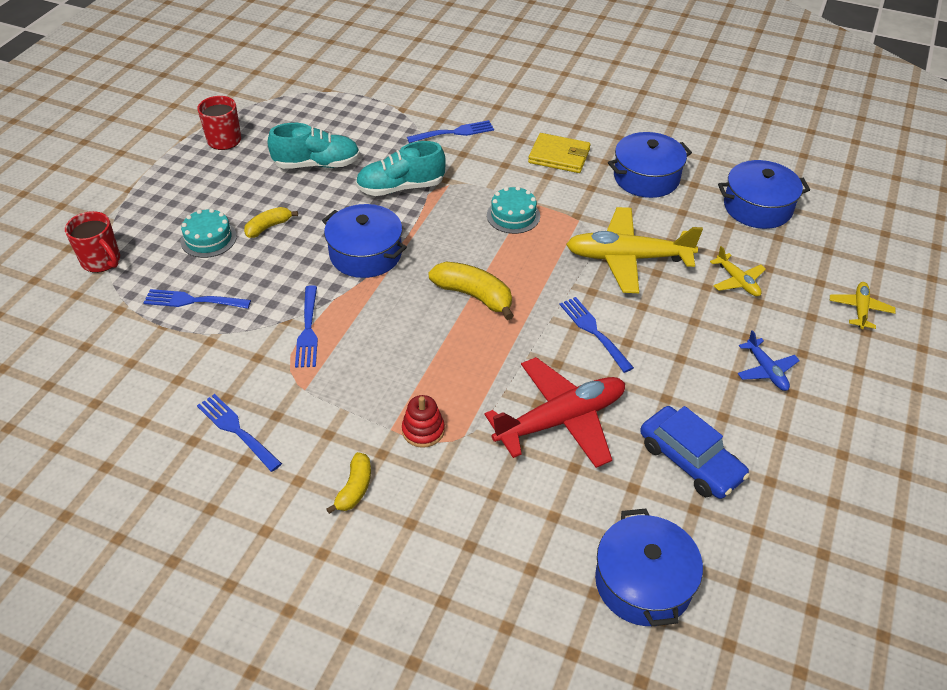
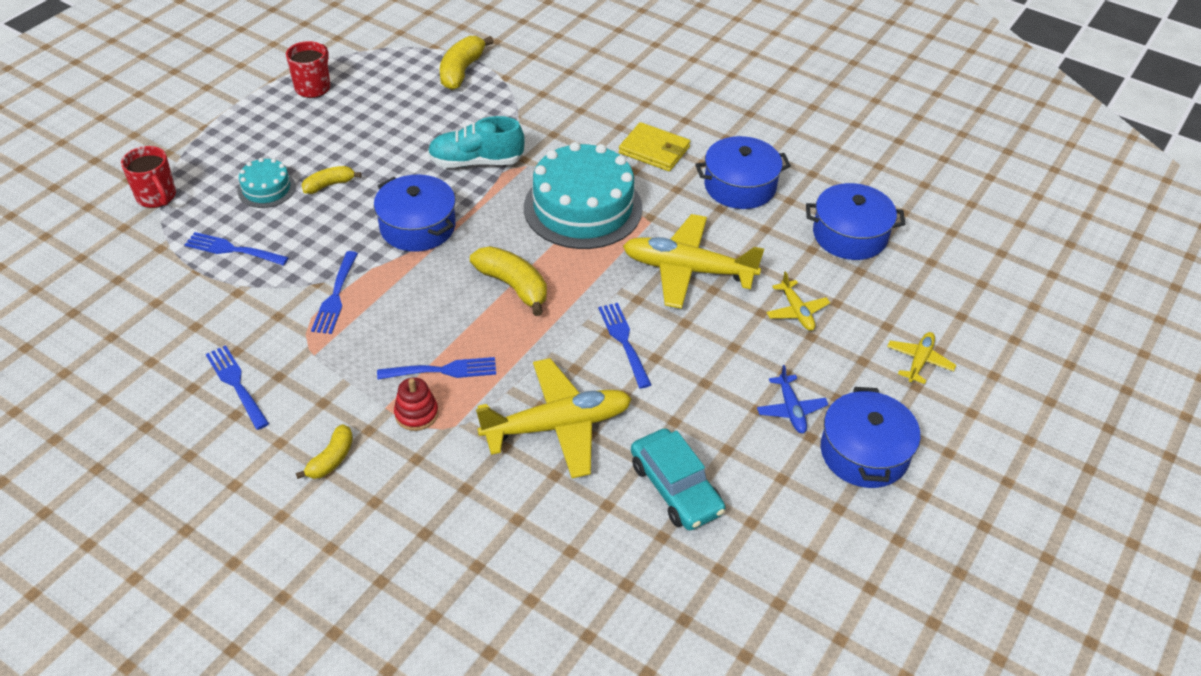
camera: 10 degrees right, 0 degrees up
(317, 164) = (398, 125): turquoise shoe -> none
(360, 108) = (461, 71): none -> yellow banana
(454, 132) = (552, 110): blue fork -> blue fork (443, 370)
(513, 215) = (583, 208): turquoise cake -> turquoise cake, size x2.08
(561, 420) = (558, 426): red plane -> yellow plane
(643, 582) = (583, 598): blue pot -> blue pot (864, 453)
(690, 460) = (676, 488): blue car -> turquoise car

